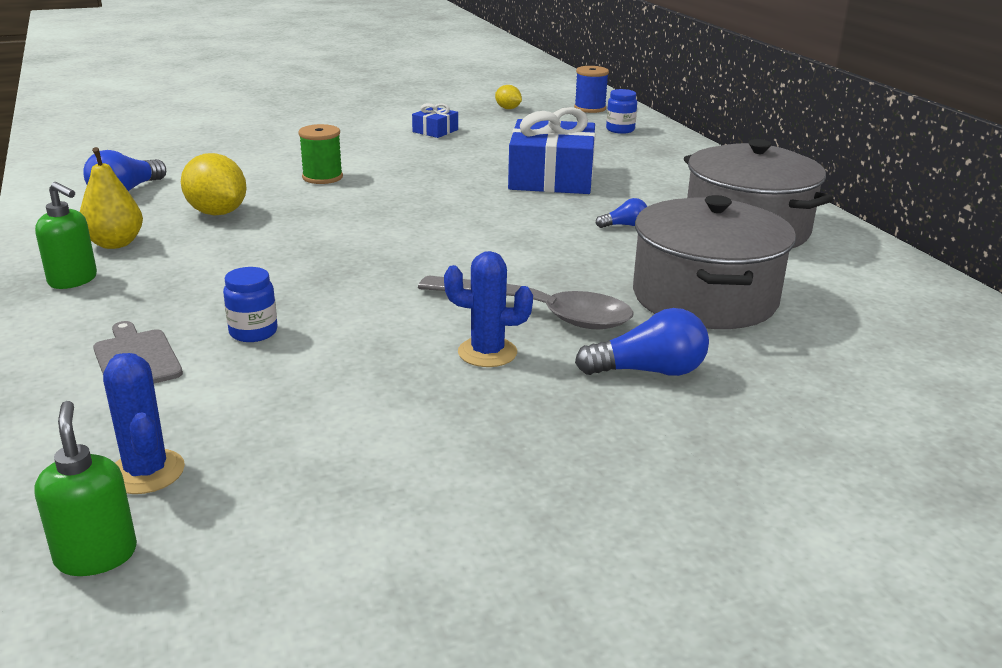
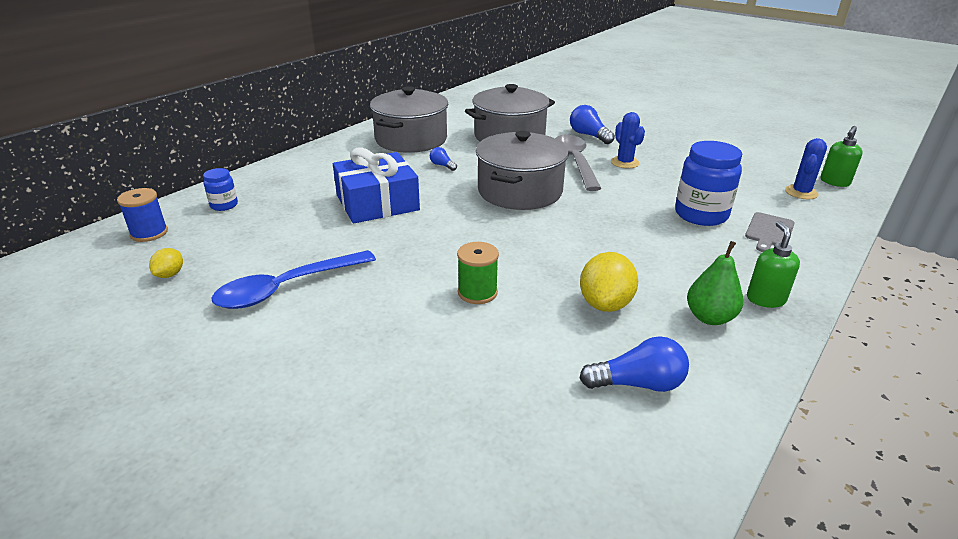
camera: 120 degrees left, 5 degrees up
(115, 243) = (709, 317): yellow pear -> green pear
(253, 332) = (701, 214): blue jar -> blue jar, size x1.93
(435, 131) = (287, 288): blue gift -> blue spoon
(488, 246) = (520, 191): none -> grey pot

